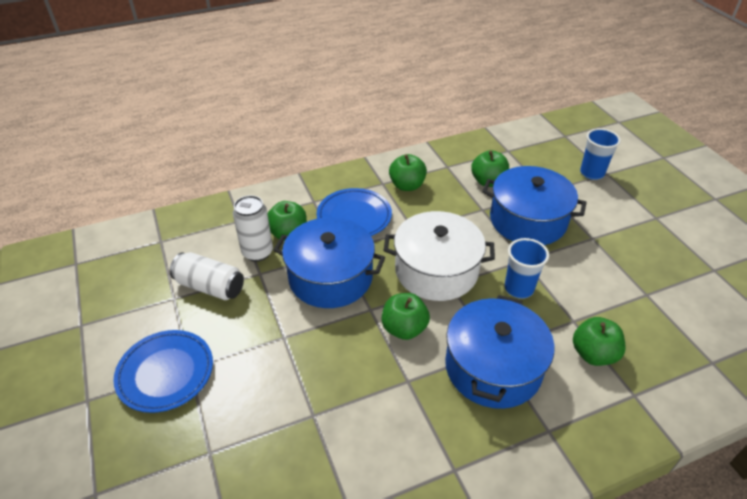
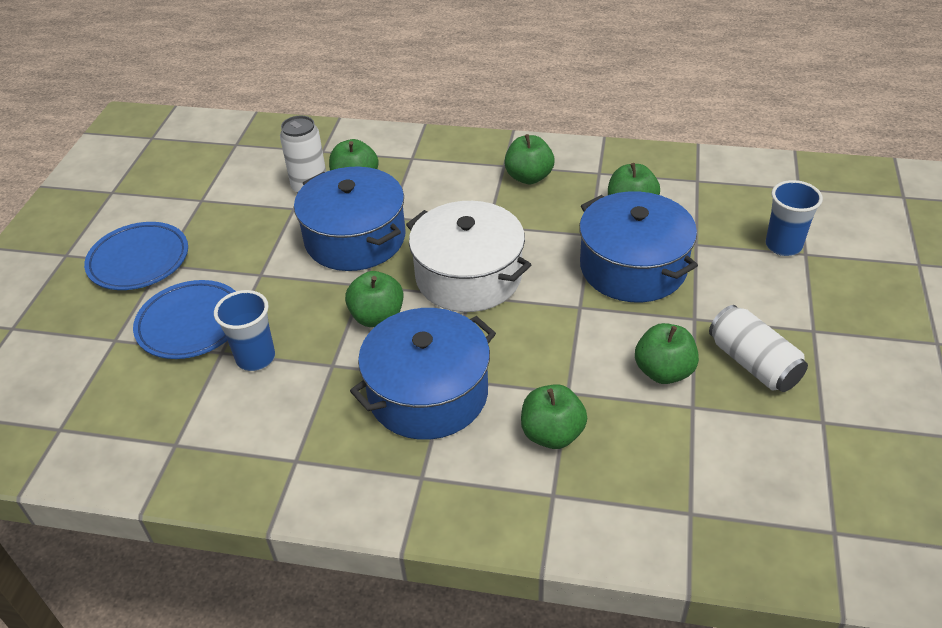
camera: 35 degrees right, 0 degrees up
(210, 286) = (240, 202): white can -> white can (753, 363)
(354, 217) = (437, 189): blue plate -> blue plate (191, 324)
(519, 288) = (540, 333): blue cup -> blue cup (255, 358)
(610, 280) = (663, 371): none -> green apple

